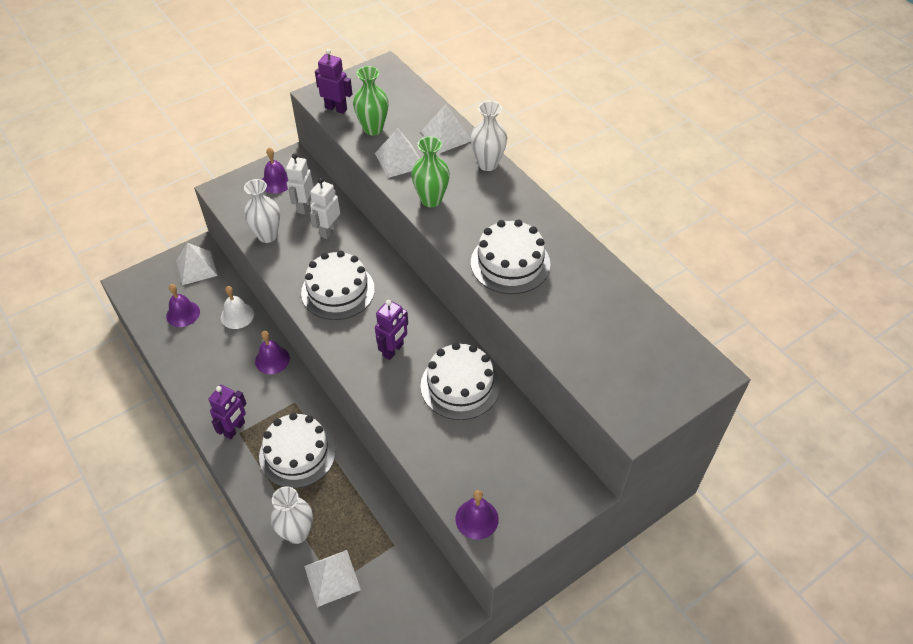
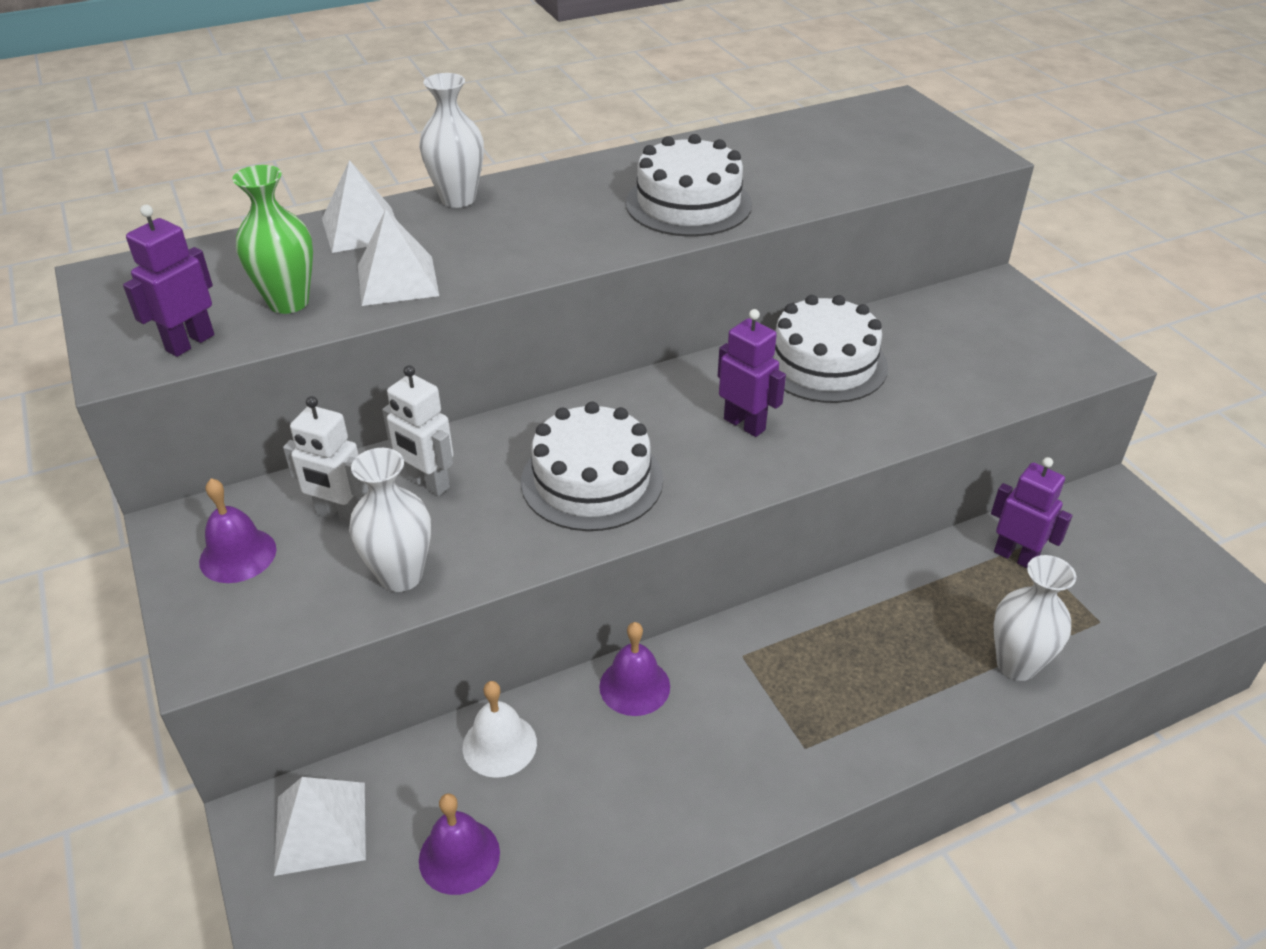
camera: 80 degrees left, 10 degrees down
(235, 429) = (796, 754): purple robot -> purple robot (1015, 556)
(297, 453) = (856, 656): white cake -> none
(332, 577) = (1091, 623): white pyramid -> none
(431, 200) = (519, 257): green vase -> none
(477, 519) = (1055, 373): purple bell -> none

